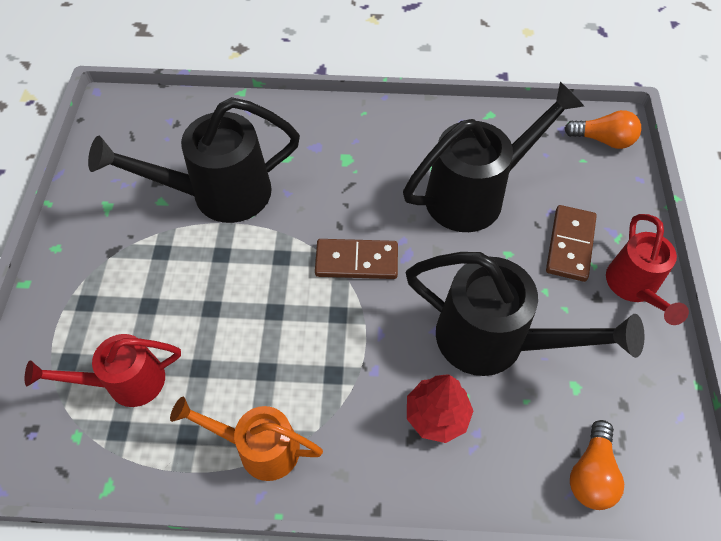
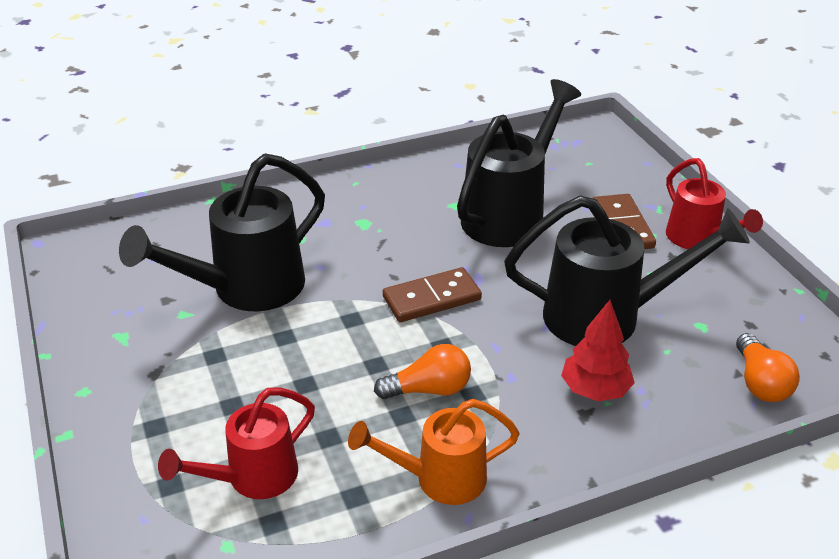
camera: 25 degrees left, 20 degrees down
(603, 140) = (595, 144): orange light bulb -> orange light bulb (429, 389)

